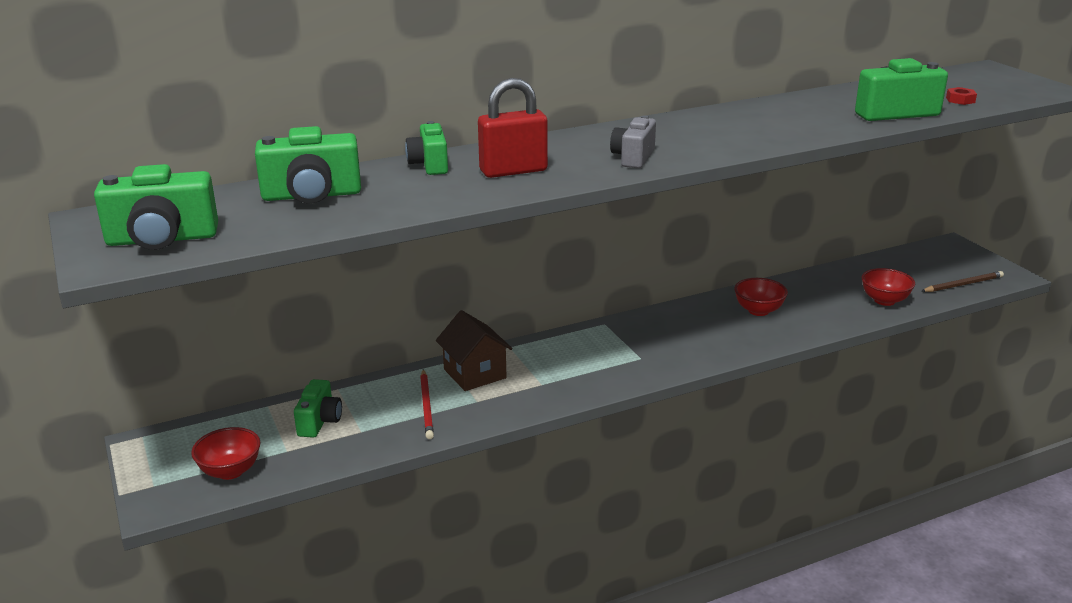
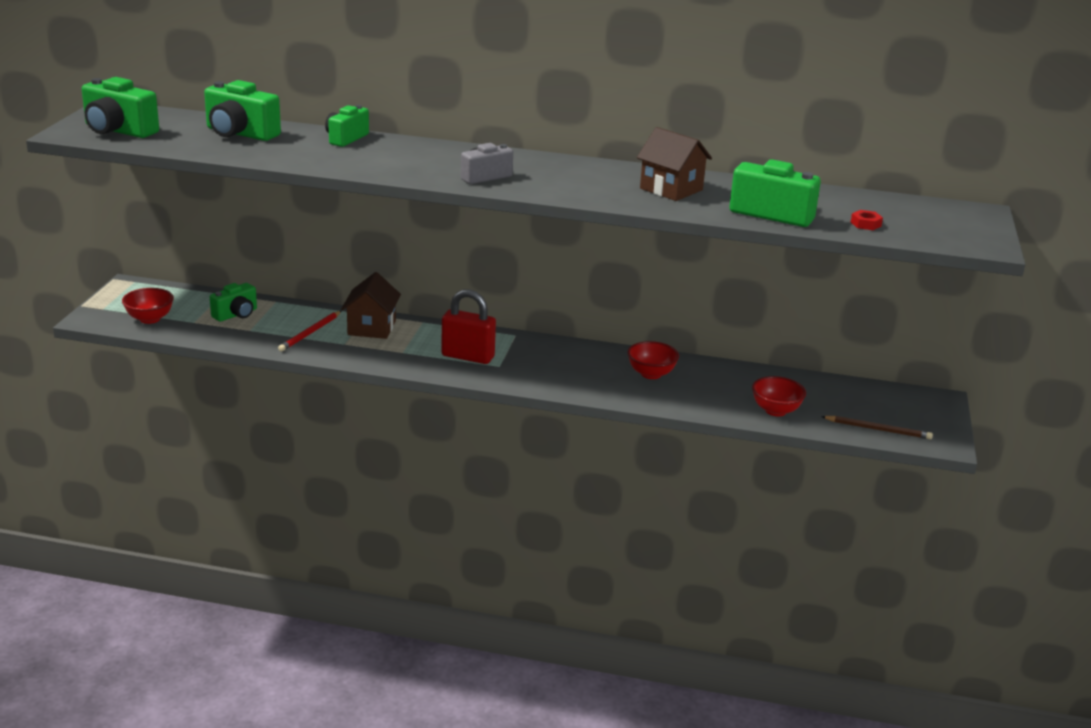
camera: 35 degrees right, 0 degrees up
(513, 171) = (386, 159): red padlock -> red padlock (468, 356)
(786, 118) = (671, 189): none -> brown house

